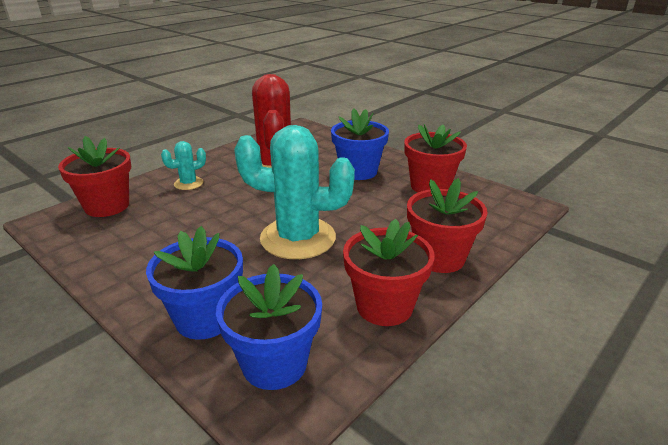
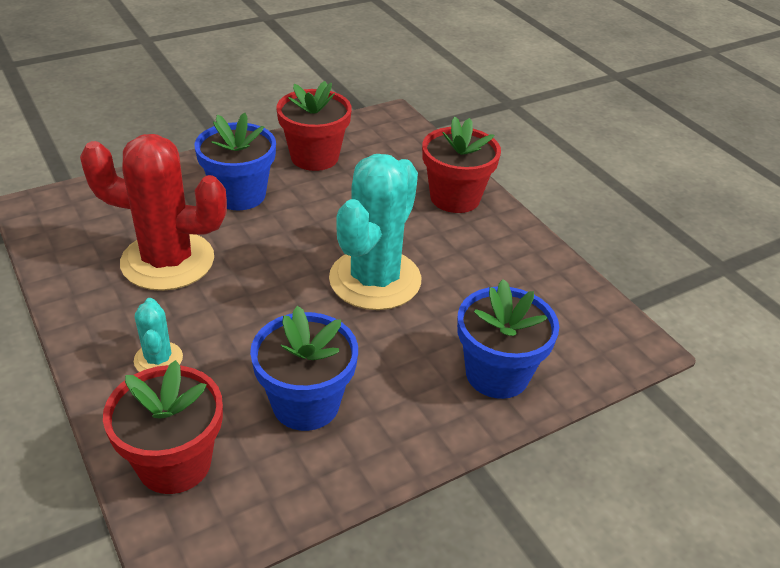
camera: 75 degrees left, 10 degrees up
(274, 364) = (573, 335): blue flower pot -> blue flower pot (306, 404)
(384, 306) = (515, 252): red flower pot -> none

